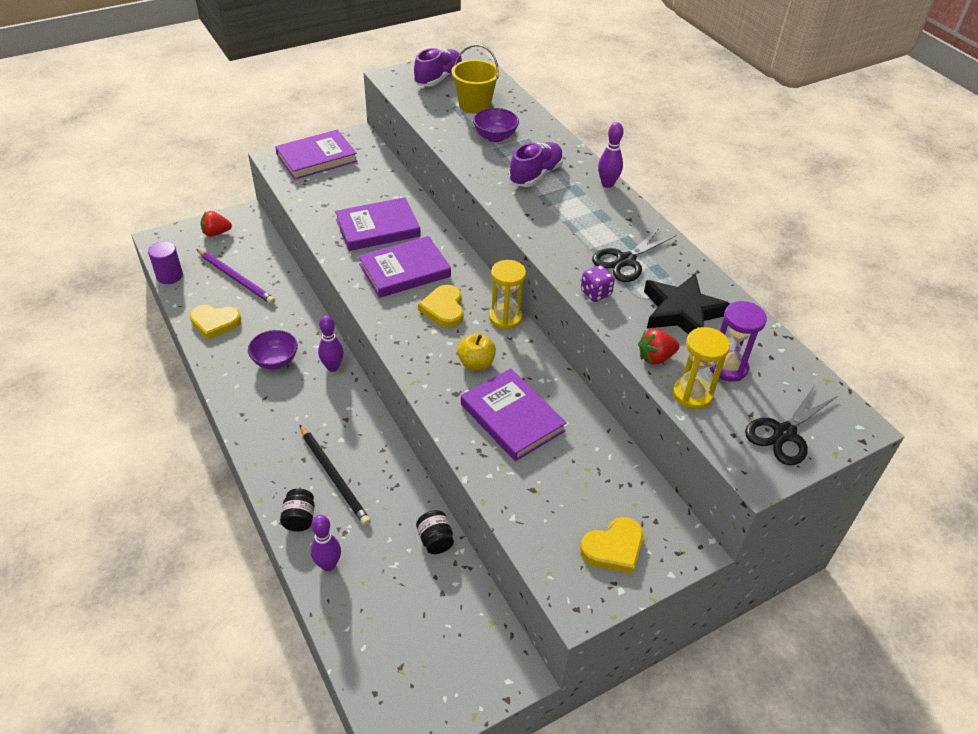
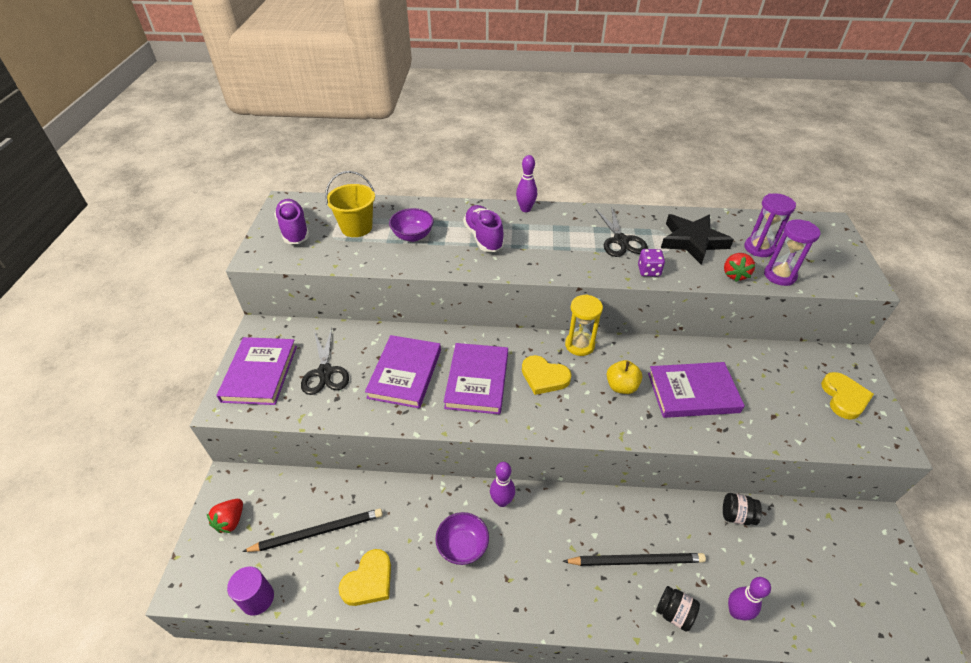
camera: 55 degrees left, 0 degrees up
(236, 278) = (318, 532): purple pencil -> black pencil
(692, 394) = (779, 275): yellow hourglass -> purple hourglass
(784, 433) = (831, 254): black scissors -> black scissors (325, 372)

